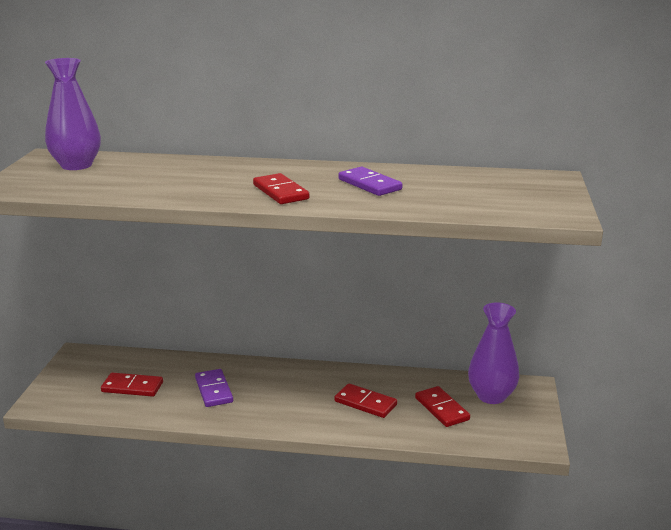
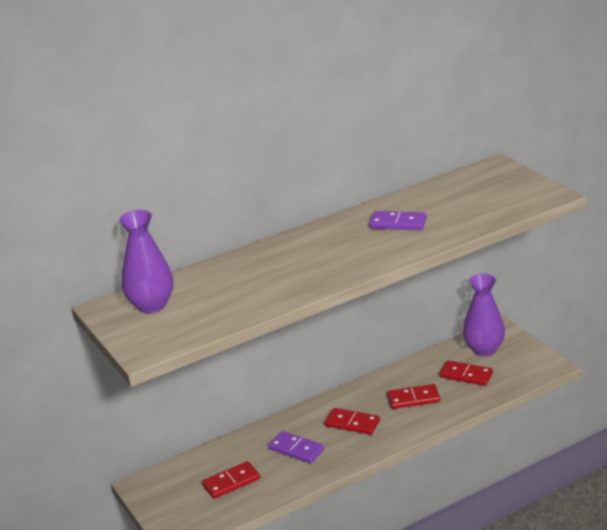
camera: 35 degrees left, 5 degrees up
(280, 192) = (354, 257): red domino -> red domino (352, 423)

